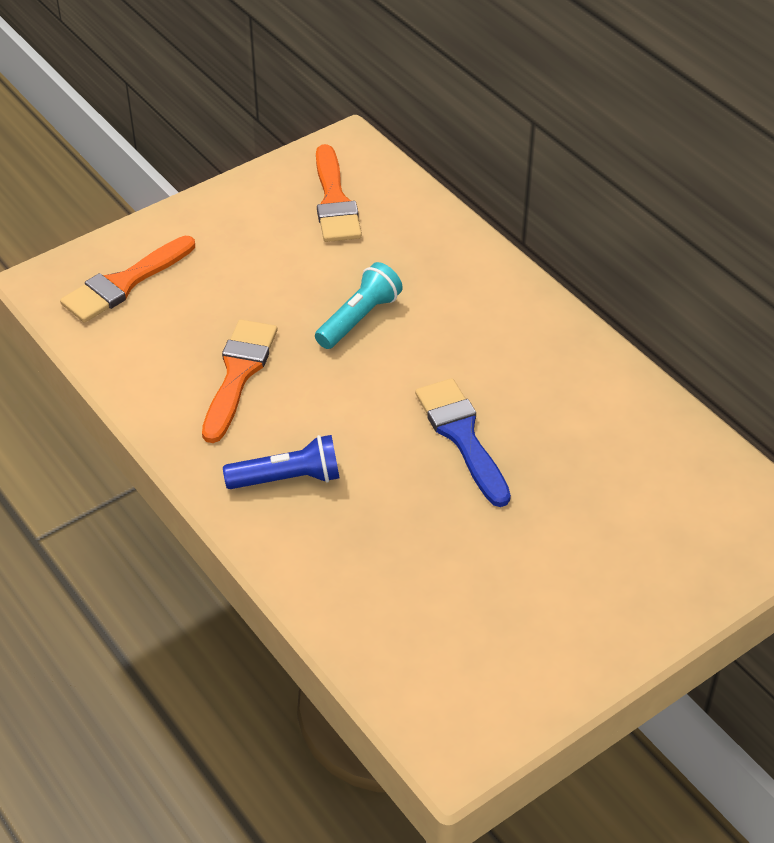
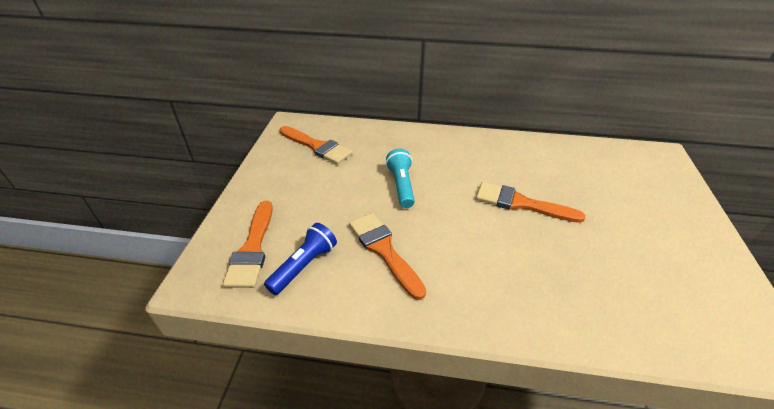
camera: 45 degrees left, 5 degrees down
(288, 479) = (488, 284): blue flashlight -> blue flashlight (304, 266)
(461, 436) = (520, 203): blue brush -> orange brush

